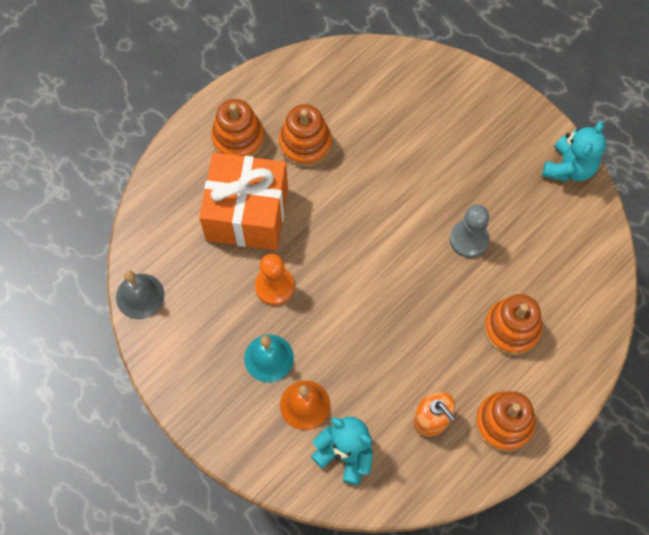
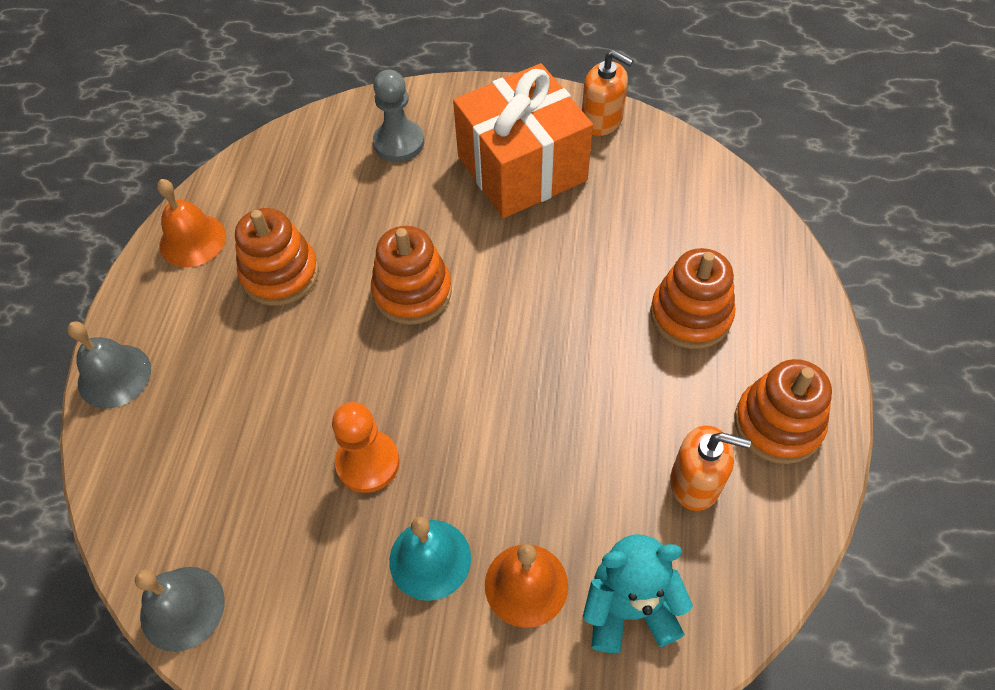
camera: 35 degrees left, 10 degrees down
(182, 146) = (114, 376): none -> grey bell
(238, 138) = (186, 320): orange stacking toy -> orange stacking toy (412, 292)
(247, 214) = (264, 400): orange gift -> orange gift (522, 168)
(272, 89) = (192, 240): none -> orange bell
(468, 239) = (560, 254): grey pawn -> grey pawn (399, 143)
(569, 168) = (602, 120): turquoise teddy bear -> orange soap dispenser

